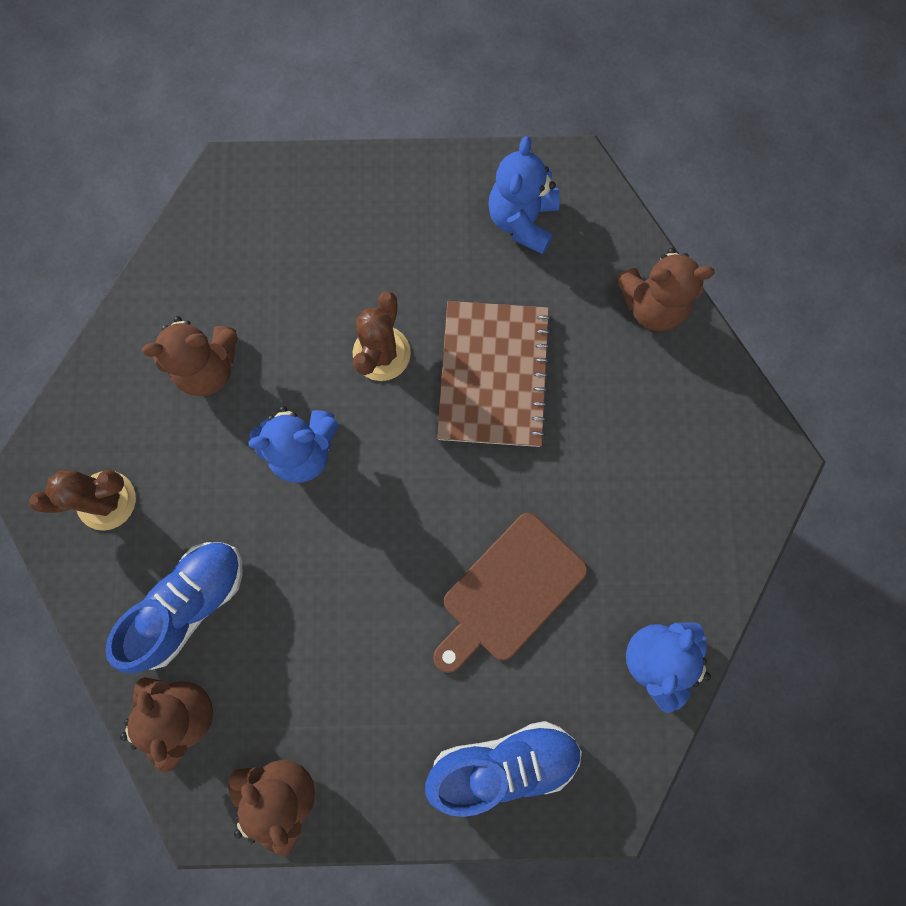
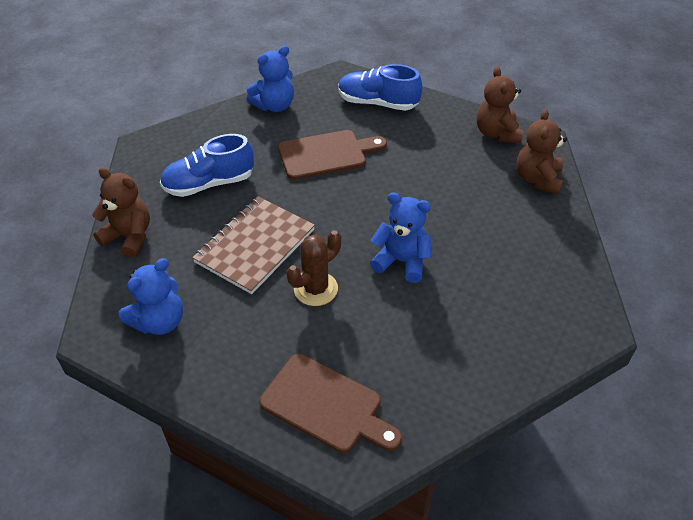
camera: 150 degrees left, 30 degrees down
(106, 500) = (547, 291): brown cactus -> none
(189, 604) = (512, 220): blue shoe -> blue shoe (209, 184)
(208, 367) = (440, 335): brown teddy bear -> none
(287, 223) = (326, 405): none -> brown cutting board

